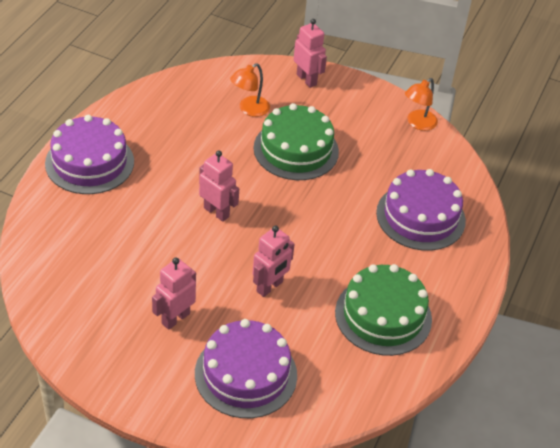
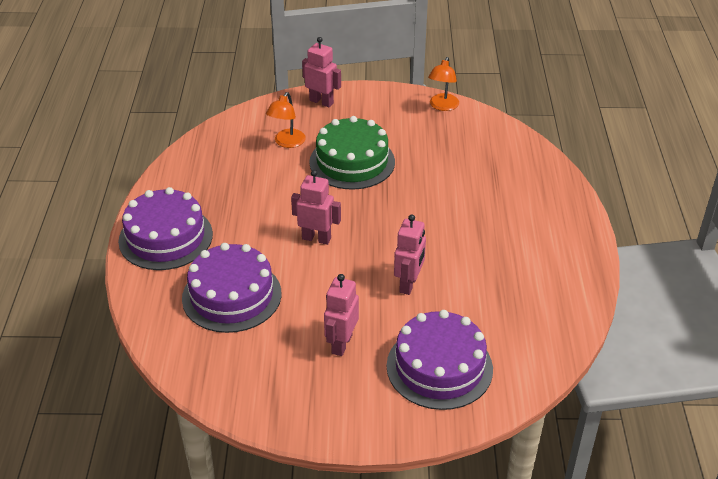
camera: 20 degrees left, 5 degrees down
(383, 315) = (523, 271): green cake -> none
(420, 216) = (497, 179): purple cake -> purple cake (232, 295)

